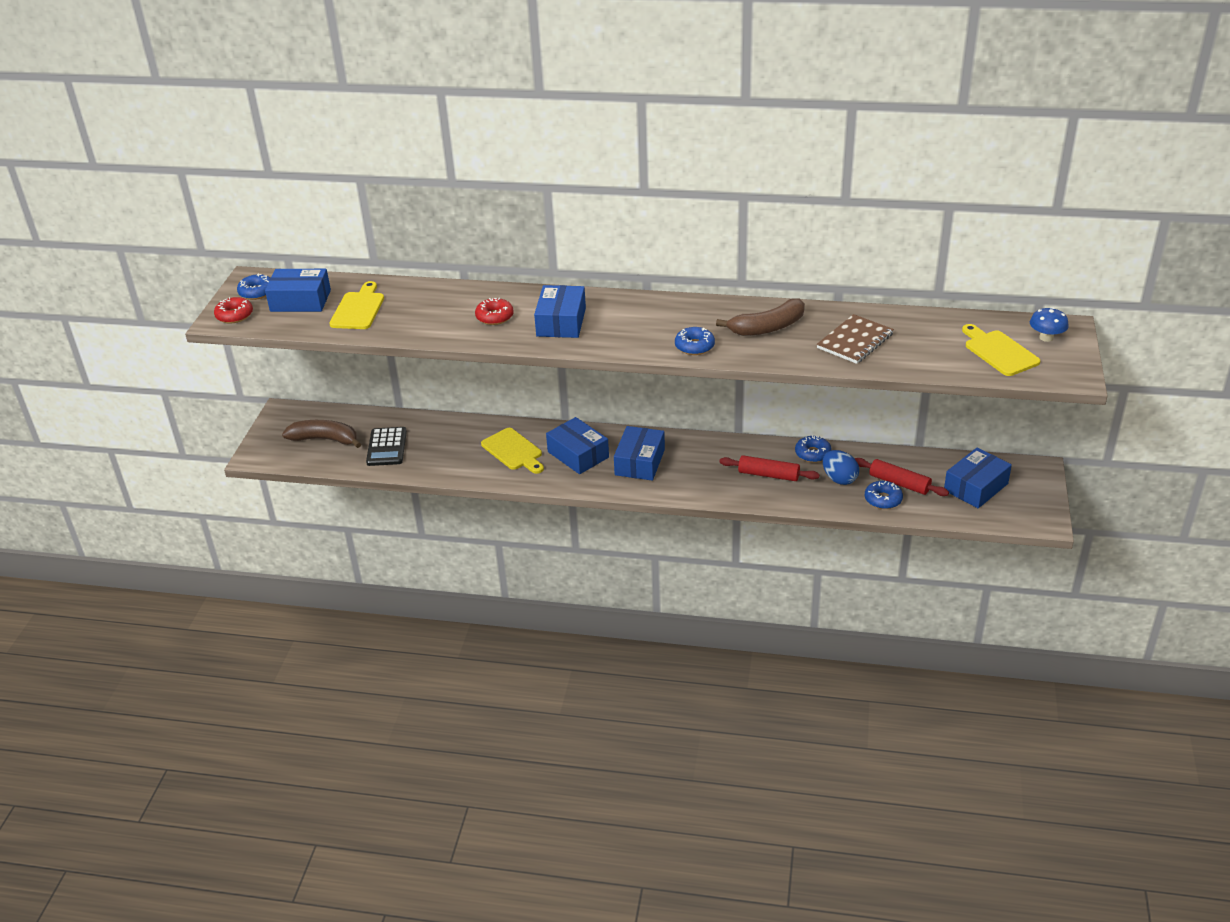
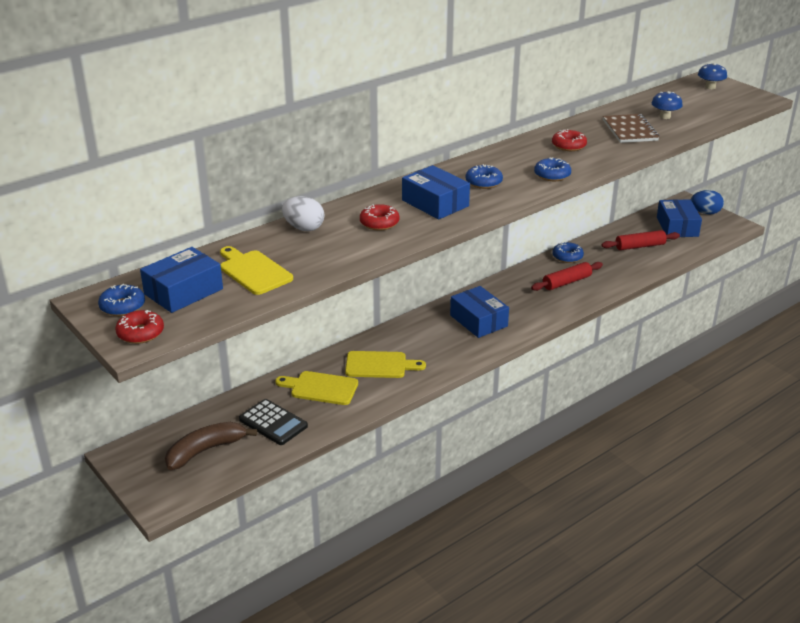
camera: 50 degrees left, 5 degrees down
(444, 294) = (304, 228): none -> white egg
(578, 454) = (429, 340): blue box -> none
(767, 327) = (568, 146): brown banana -> red donut
(839, 479) = (607, 262): blue egg -> blue egg (705, 213)
(883, 499) = (648, 259): blue donut -> blue donut (483, 182)
(921, 344) = (665, 116): none -> blue mushroom
(999, 352) = (706, 103): yellow cutting board -> yellow cutting board (321, 388)

